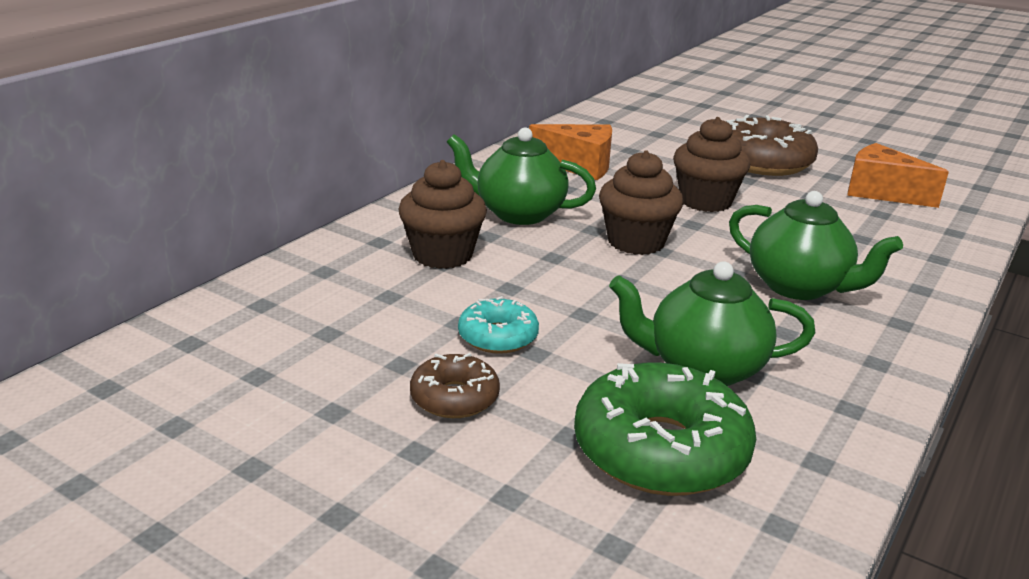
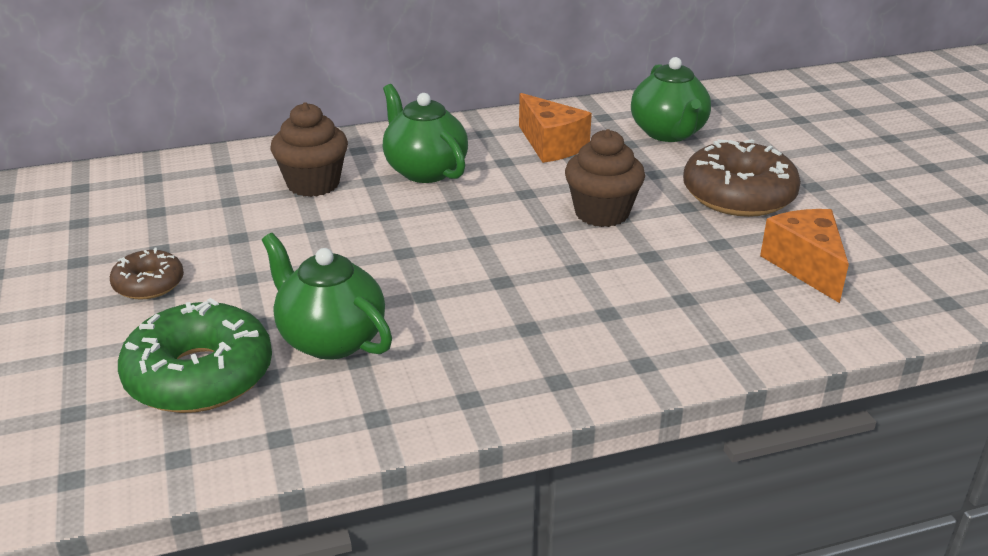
camera: 40 degrees right, 5 degrees up
(498, 337) = (242, 257): turquoise donut -> none
(636, 242) = (471, 226): brown cupcake -> none
(798, 287) = (531, 315): green teapot -> green teapot (668, 133)

